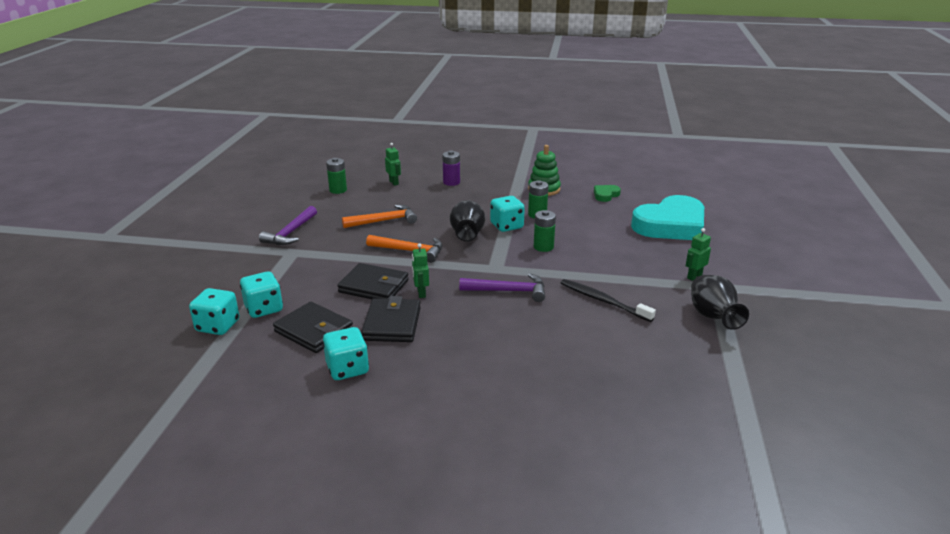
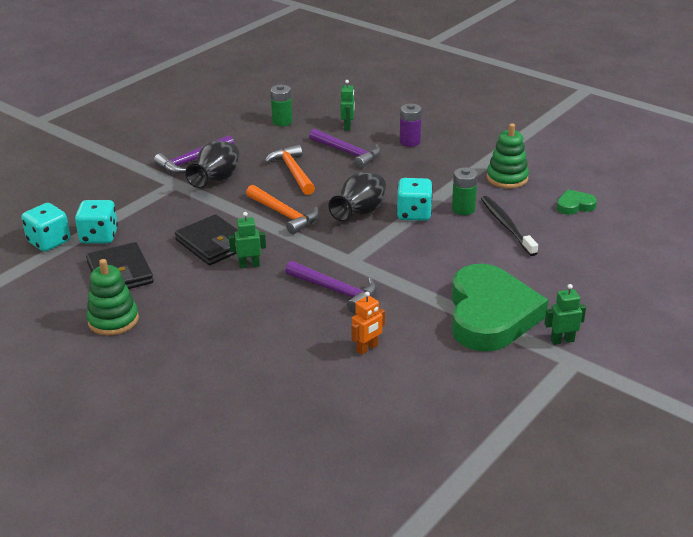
camera: 30 degrees right, 5 degrees up
(347, 369) = (113, 320): turquoise dice -> green stacking toy
(384, 221) = (293, 172): orange hammer -> orange hammer turned 120 degrees counterclockwise
(392, 324) = (192, 289): black wallet -> none
(413, 199) = (348, 153): none -> purple hammer
(421, 293) = (249, 265): green robot -> green robot turned 60 degrees clockwise
(543, 247) = (427, 251): green battery -> none
(576, 322) = (367, 348): none -> orange robot
(603, 301) = (422, 334): black toothbrush -> black toothbrush (506, 225)
(632, 274) = (490, 315): none -> green heart
(671, 225) = (611, 268): turquoise heart -> none
(713, 317) = (525, 395): black vase -> black vase (216, 180)

